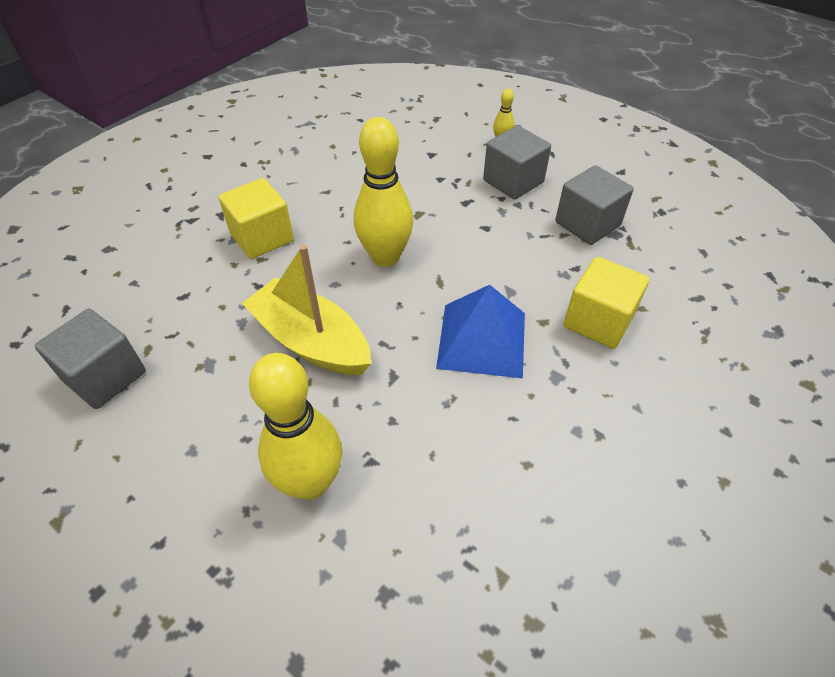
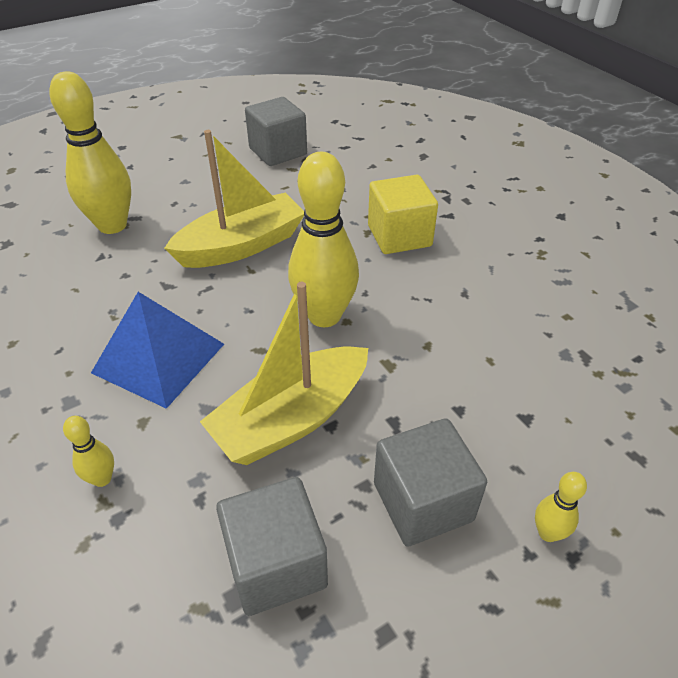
camera: 110 degrees right, 5 degrees down
(492, 246) = (291, 419): none -> yellow boat
(598, 321) = (102, 478): yellow cube -> yellow bowling pin

